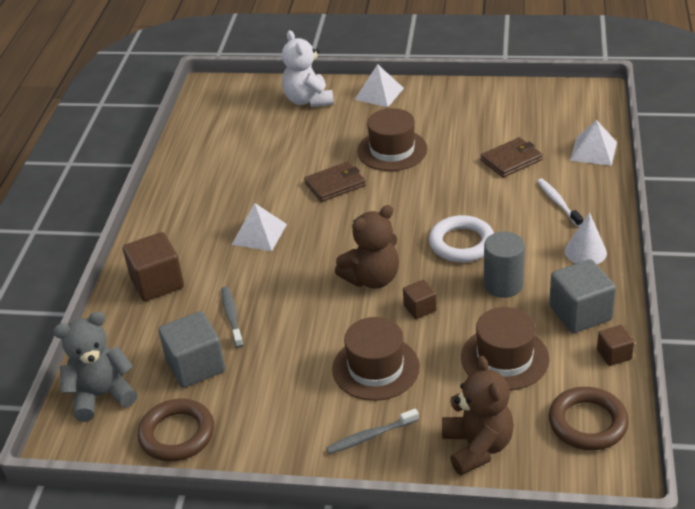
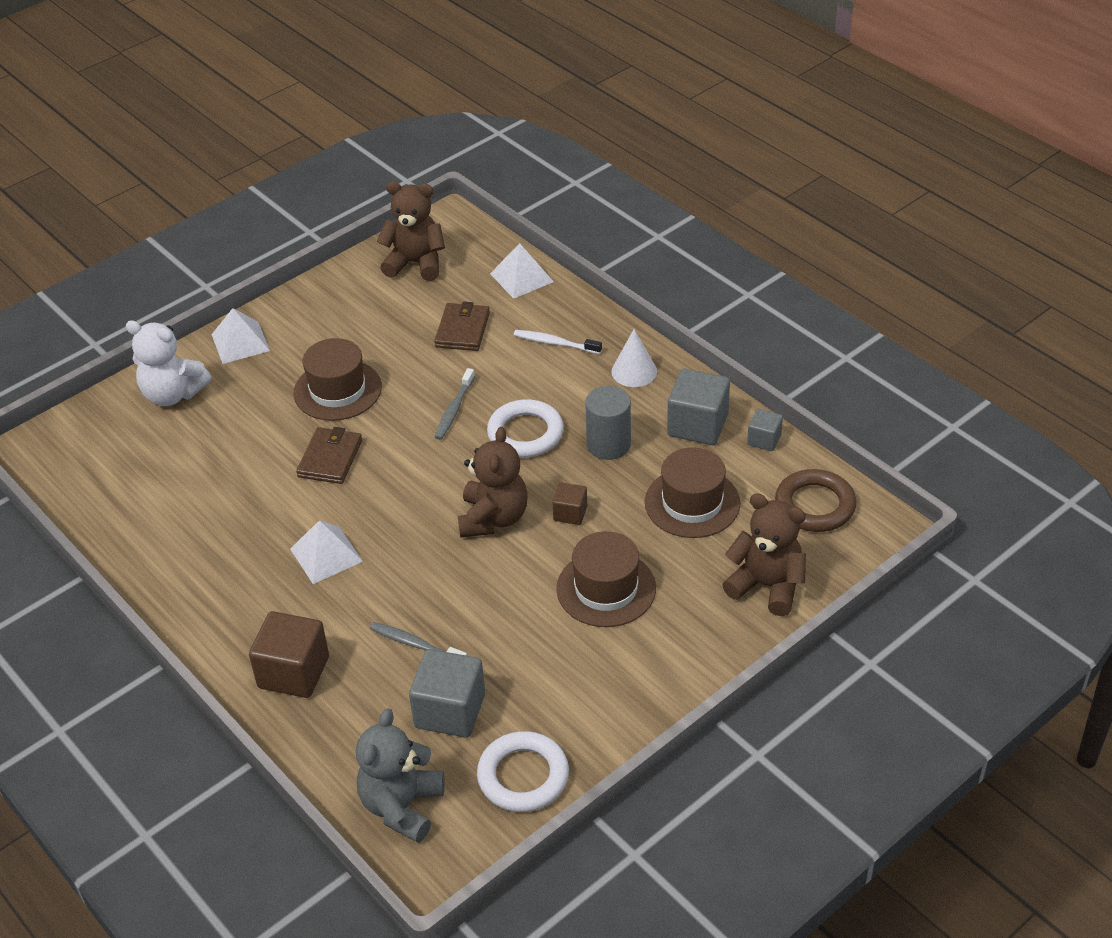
camera: 50 degrees left, 5 degrees up
(177, 434) = (523, 776): brown ring -> white ring
(370, 436) = (680, 643): grey toothbrush -> grey toothbrush (454, 409)
(538, 106) = (415, 263): none -> brown teddy bear
(614, 354) = (764, 440): brown cube -> grey cube

